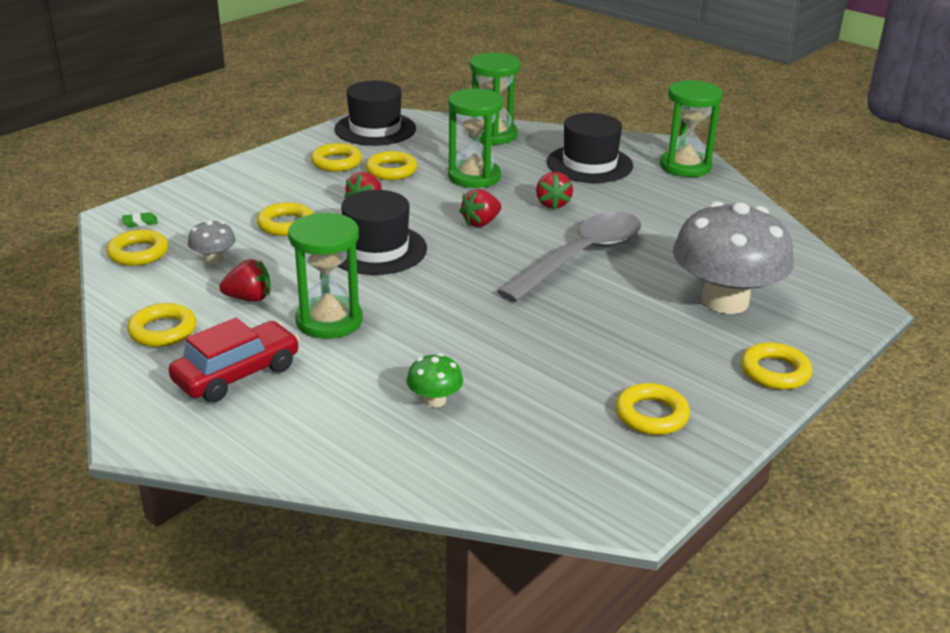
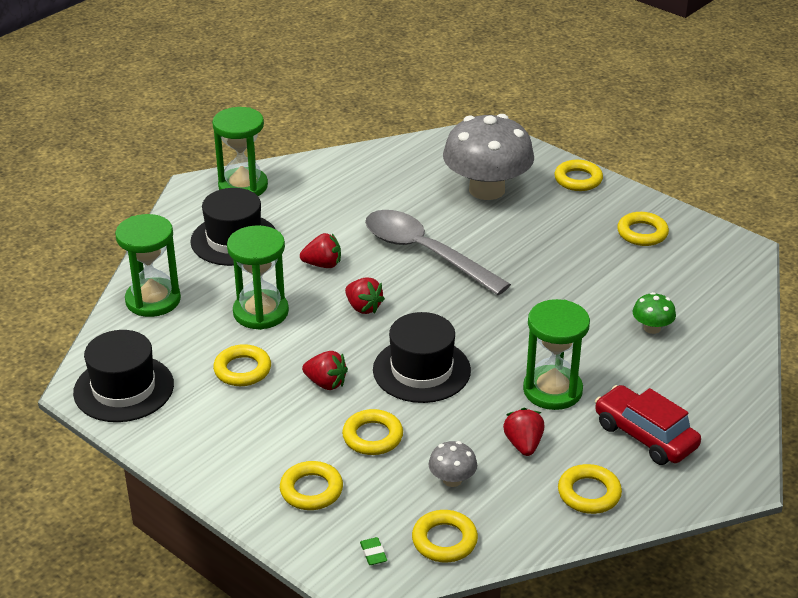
camera: 90 degrees left, 5 degrees up
(336, 162) = (218, 413): yellow ring -> yellow ring (311, 490)

